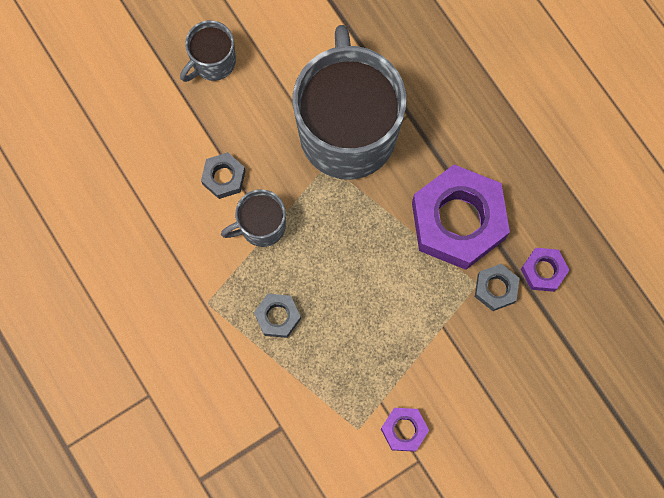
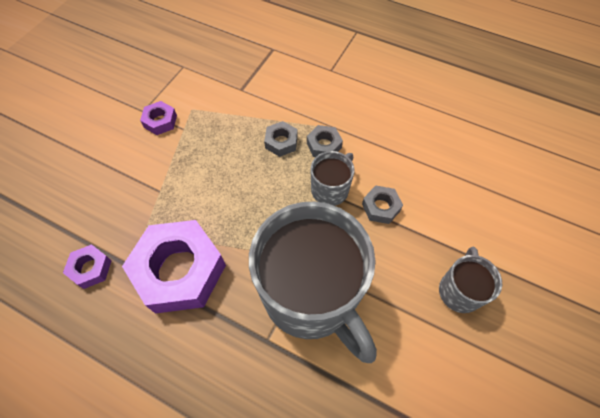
camera: 150 degrees right, 15 degrees down
(495, 288) = (127, 235): grey nut -> grey nut (324, 145)

